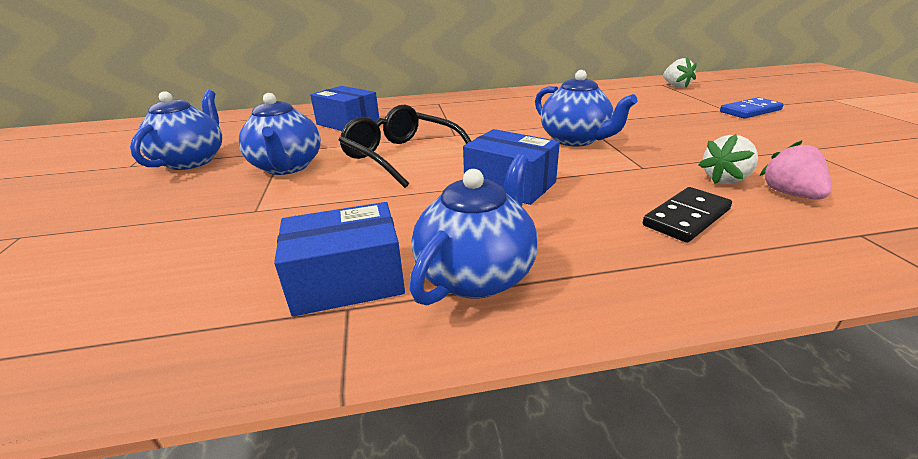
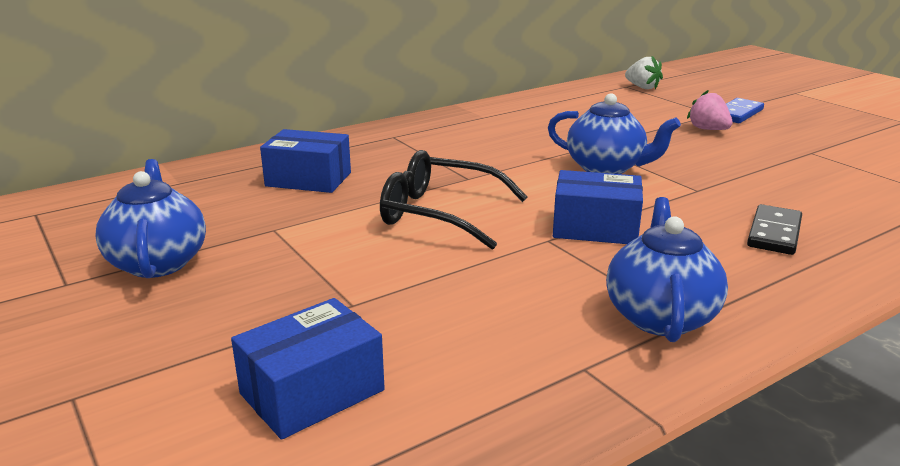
camera: 25 degrees left, 5 degrees down
(287, 167) = (313, 249): blue teapot -> none
(347, 280) = (554, 347): blue box -> blue box (312, 392)
(725, 179) = (774, 192): white strawberry -> none
(790, 194) = (831, 198): pink strawberry -> pink strawberry (708, 129)

